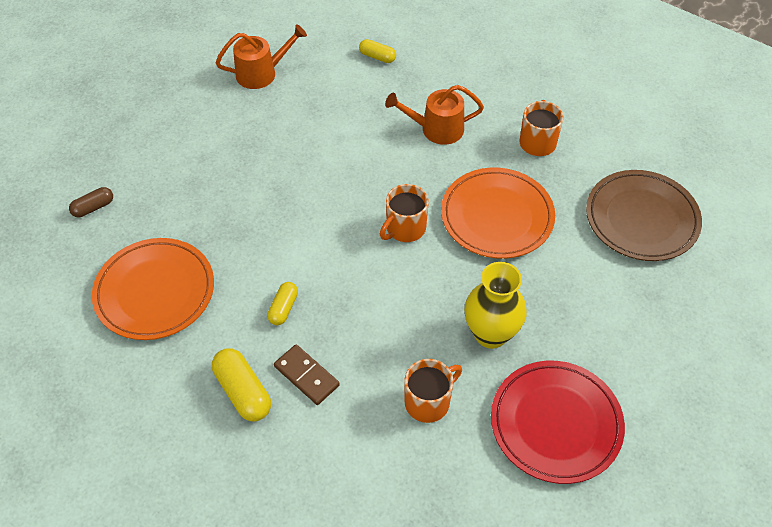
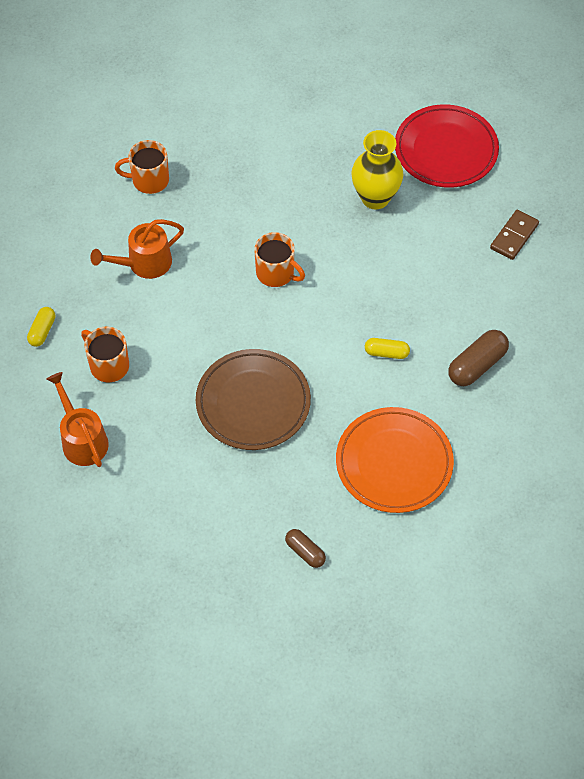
camera: 100 degrees left, 5 degrees up
(243, 392) = (477, 365): yellow capsule -> brown capsule
(306, 376) = (449, 321): brown domino -> brown domino (514, 236)
(428, 402) = (450, 233): orange mug -> orange mug (108, 365)
(436, 129) = (144, 263): orange watering can -> orange watering can turned 75 degrees clockwise
(497, 216) = (248, 204): orange plate -> none
(641, 219) = (230, 101): brown plate -> brown plate (253, 402)

